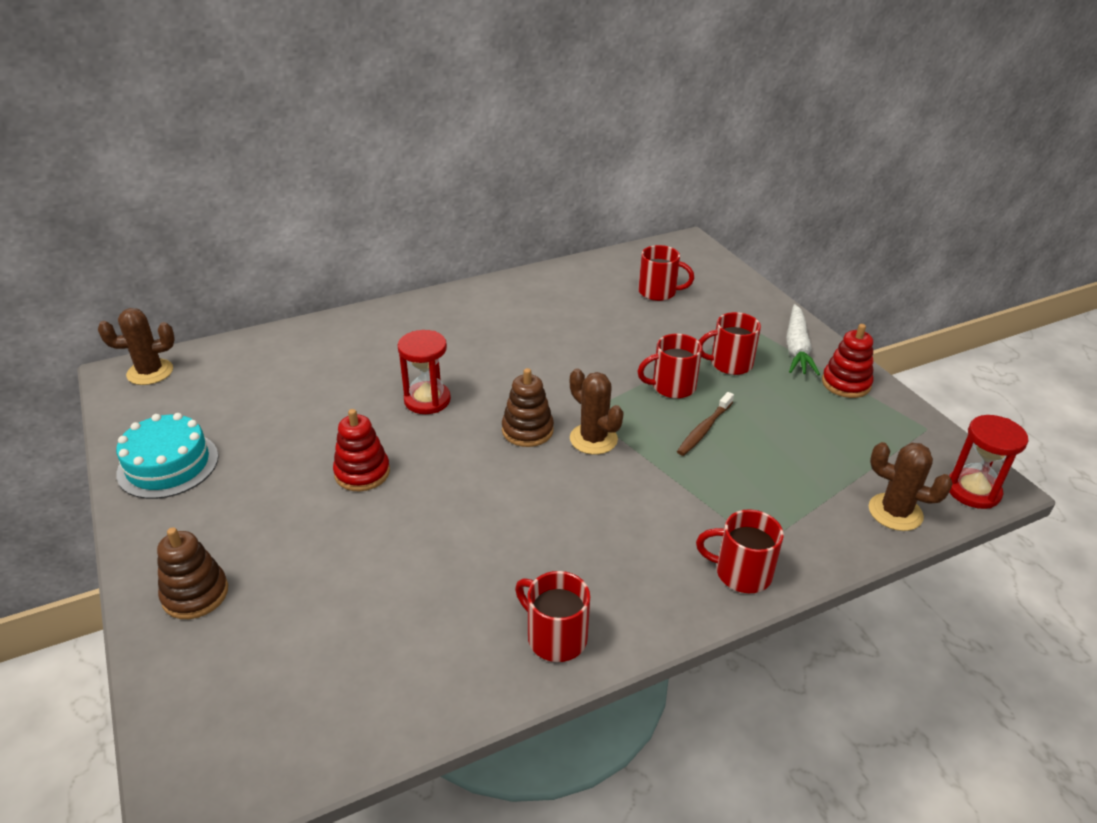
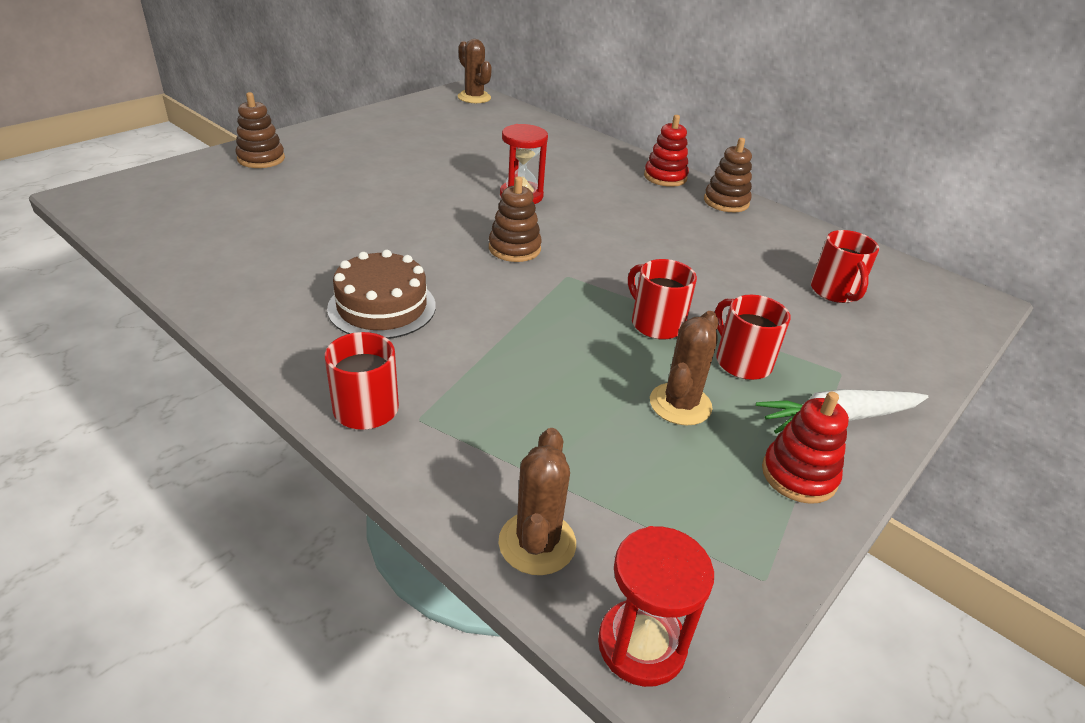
camera: 65 degrees right, 0 degrees up
(168, 465) = (381, 124): turquoise cake -> none
(362, 473) = (411, 187): red stacking toy -> red stacking toy (665, 177)
(504, 290) = (726, 202): none -> brown stacking toy
(555, 637) = (249, 304): red mug -> none
(593, 439) = (526, 286): brown cactus -> brown cactus (680, 404)
(595, 538) = (382, 307): none -> brown cake
(704, 429) = (595, 355): brown toothbrush -> none

